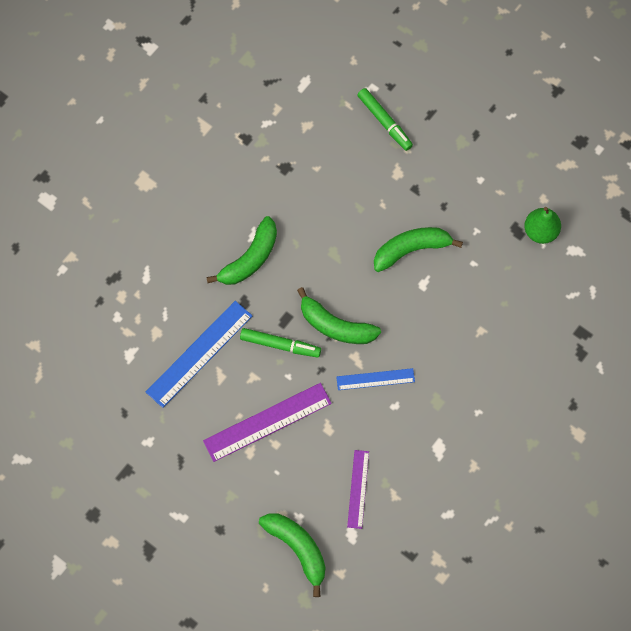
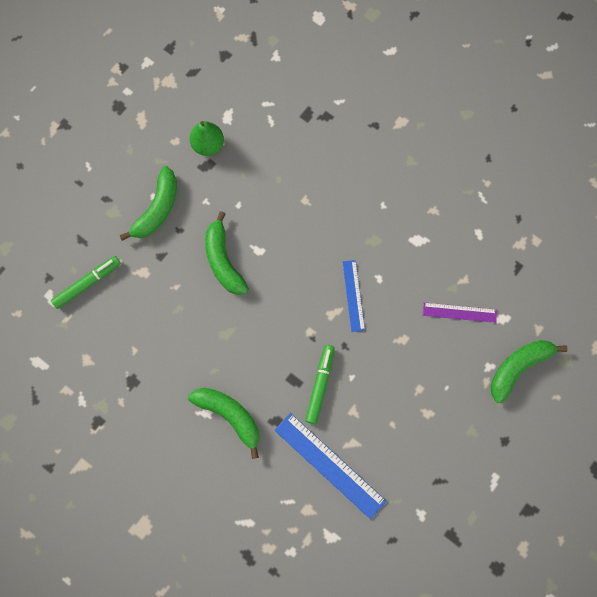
camera: 90 degrees left, 5 degrees up
(267, 422) = (398, 397): purple ruler -> none
(335, 326) = (300, 332): green banana -> green banana (157, 209)

